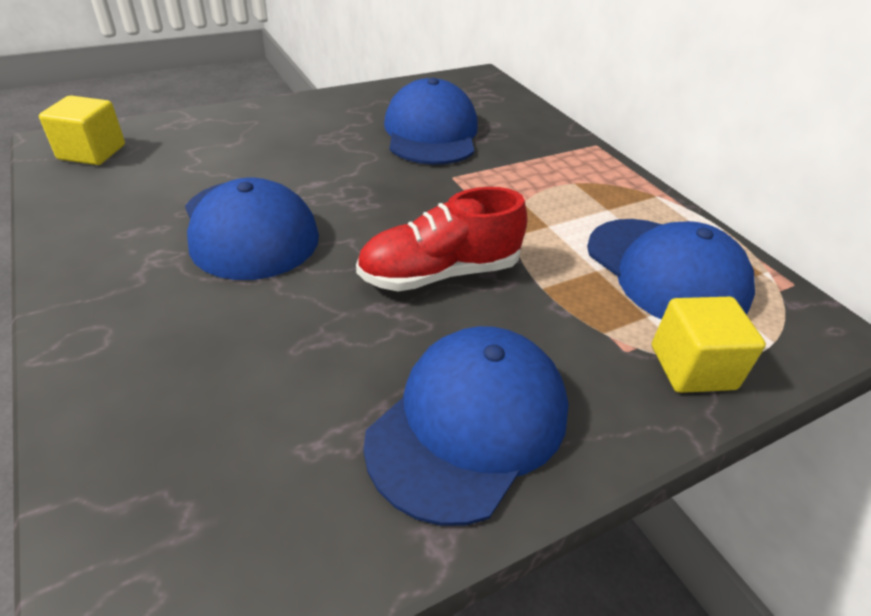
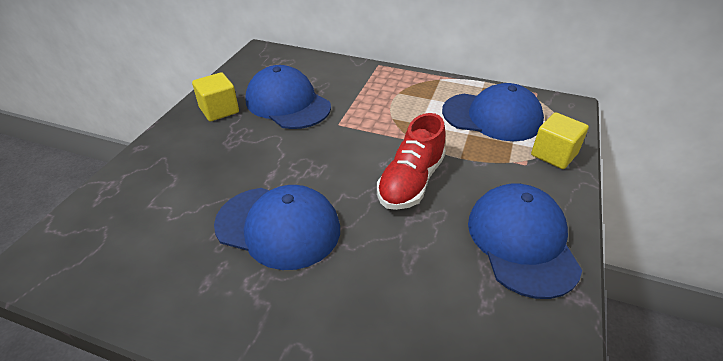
camera: 40 degrees left, 0 degrees up
(92, 152) = (73, 253): yellow cube -> yellow cube (219, 110)

